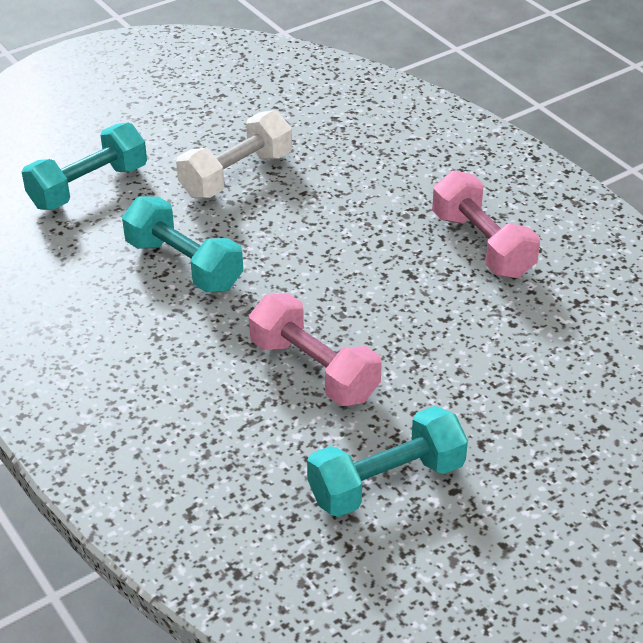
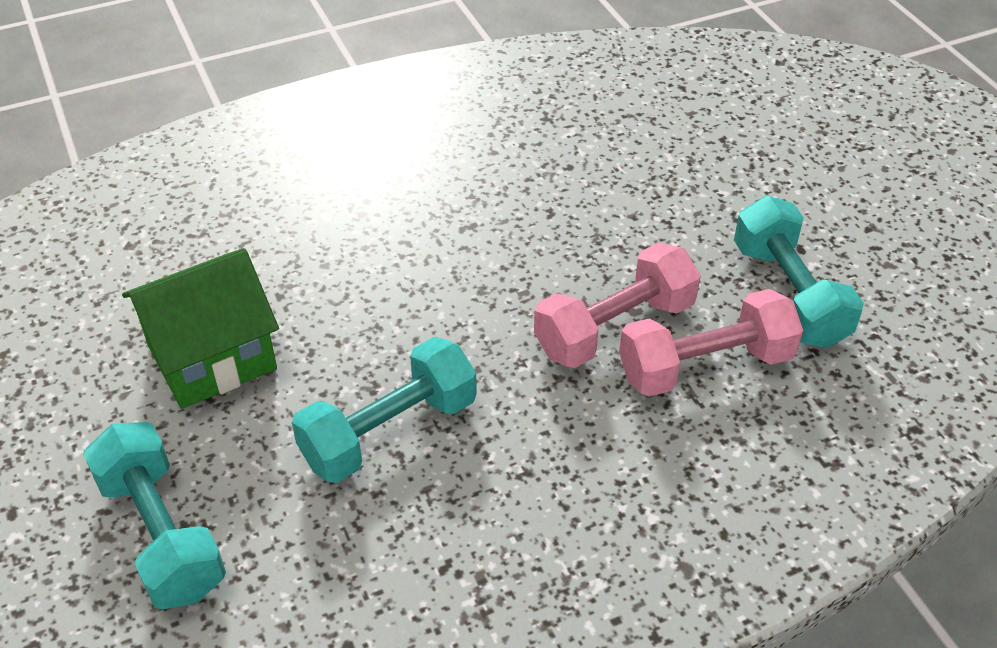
camera: 80 degrees left, 5 degrees up
(236, 175) = (212, 357): white dumbbell -> green house
(482, 245) = (437, 164): pink dumbbell -> pink dumbbell (705, 366)

